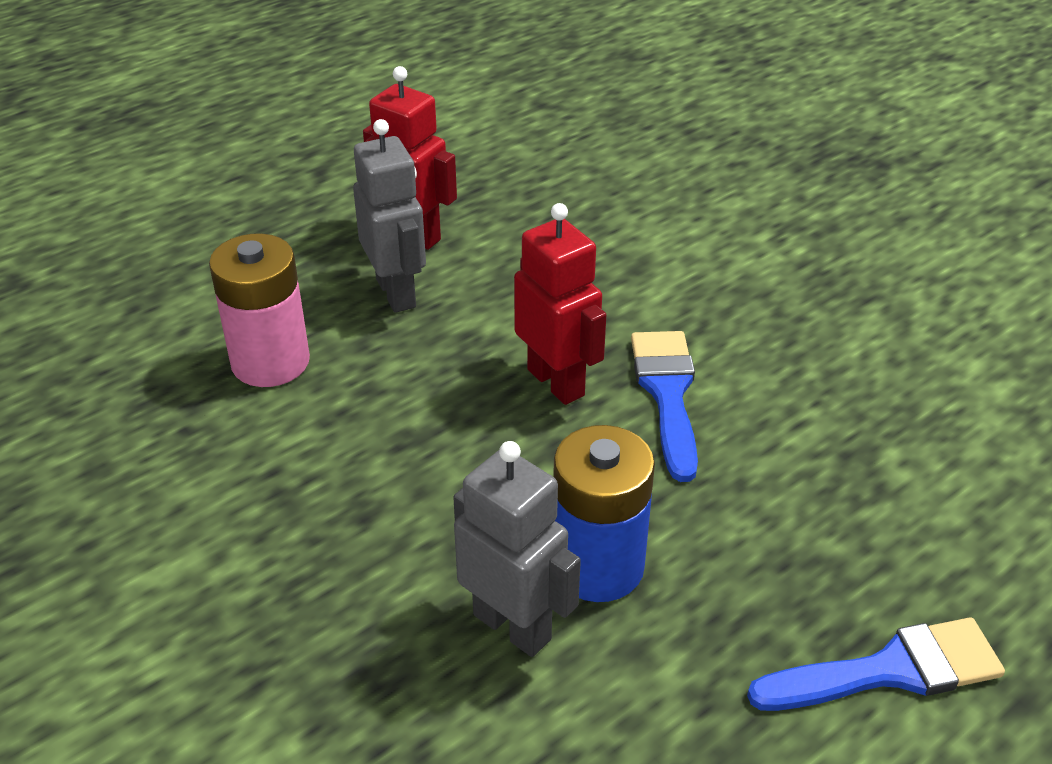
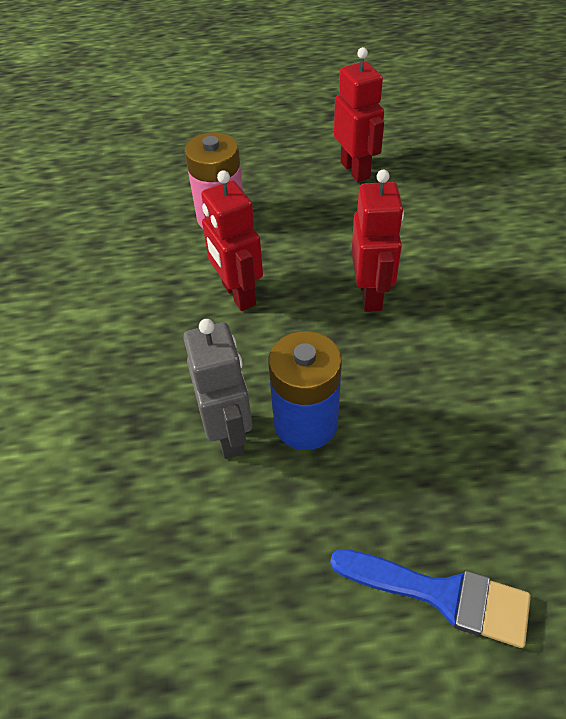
camera: 35 degrees right, 10 degrees up
(380, 452) = (238, 294): none -> red robot
(397, 293) = (319, 202): grey robot -> none
(667, 394) = (436, 332): blue brush -> none

